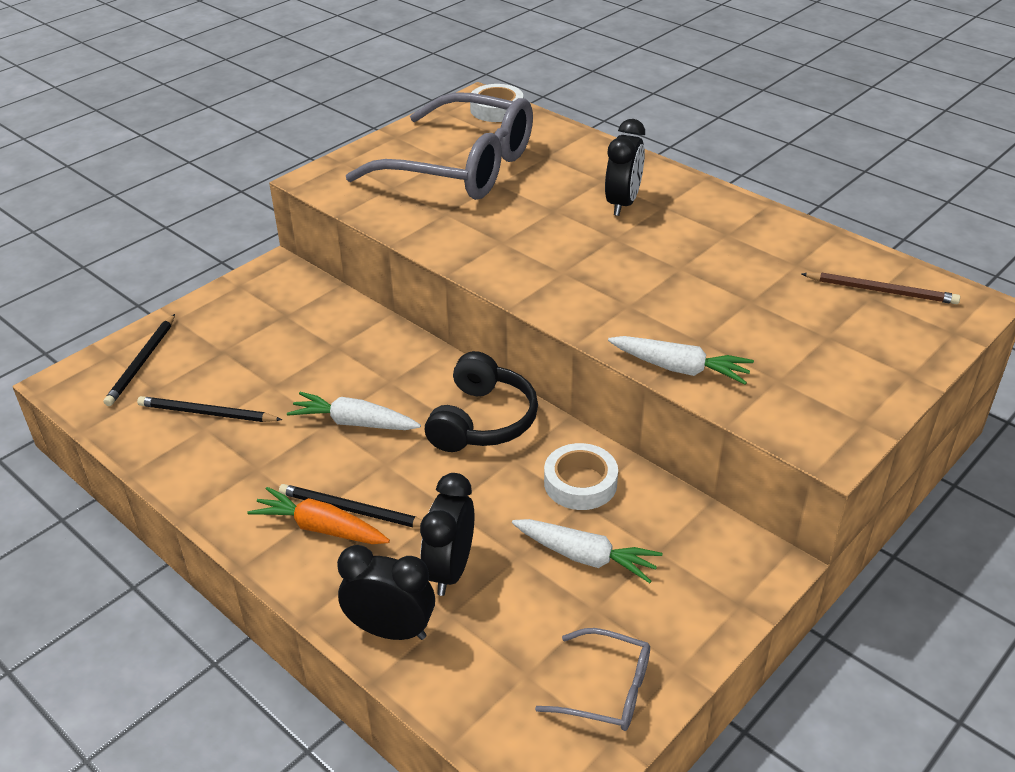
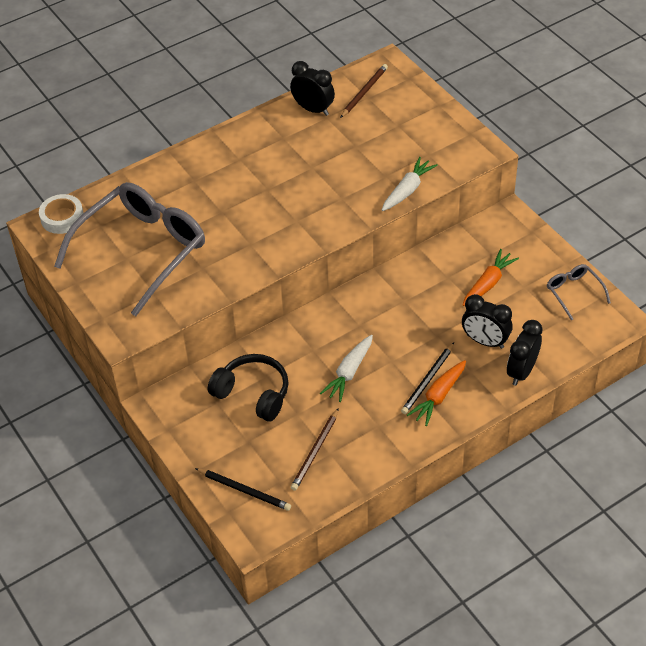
camera: 75 degrees left, 10 degrees up
(207, 413) = (315, 451): black pencil -> brown pencil
(482, 421) = (366, 309): black headphones -> black headphones (253, 394)
(580, 483) = (432, 274): white tape -> none
(585, 557) = (488, 283): white carrot -> orange carrot
(606, 690) = (574, 293): grey glasses -> grey glasses turned 60 degrees counterclockwise
(622, 203) = (228, 177): black clock -> black clock (313, 109)

